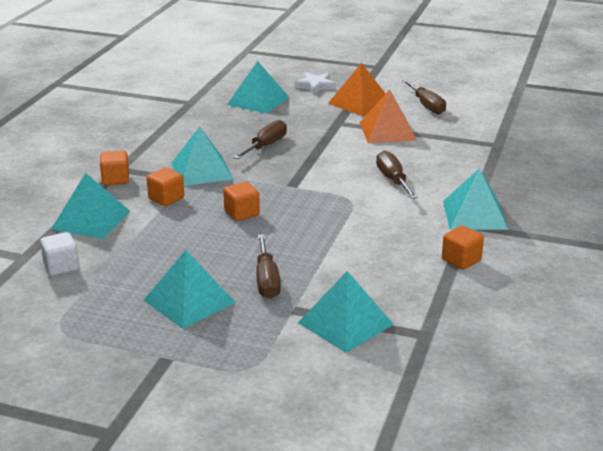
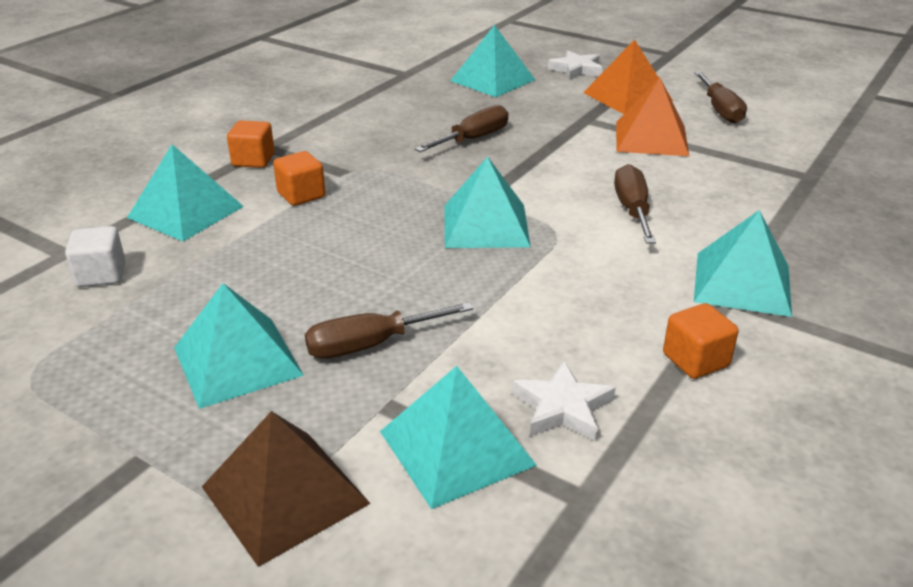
camera: 15 degrees right, 5 degrees up
(201, 171) = (370, 162): turquoise pyramid -> turquoise pyramid (485, 225)
(241, 213) = (390, 230): orange cube -> none
(261, 360) = (285, 494): none -> brown pyramid
(266, 280) = (370, 345): brown screwdriver -> brown screwdriver turned 60 degrees clockwise
(396, 295) = (562, 407): none -> white star

